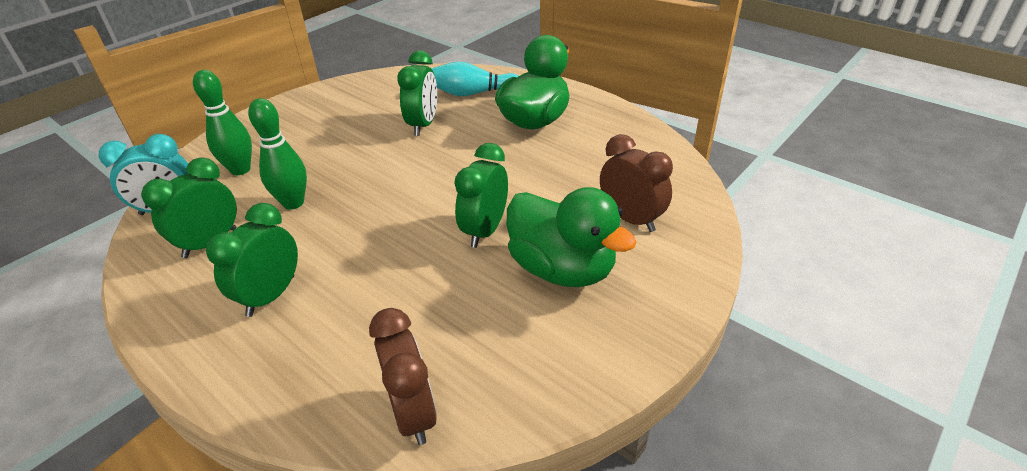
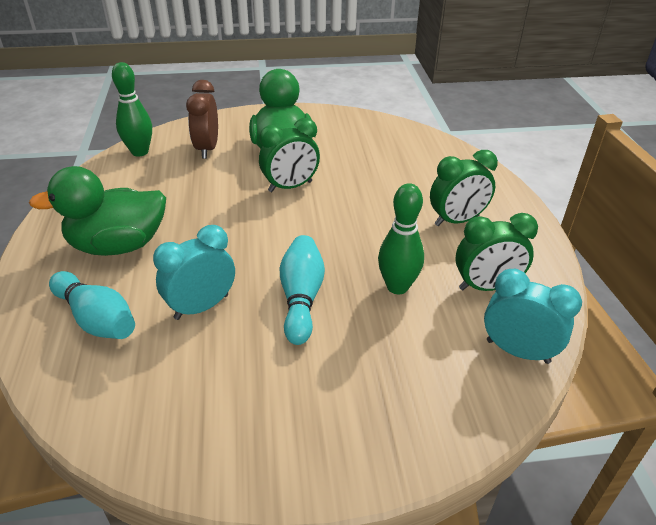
camera: 140 degrees left, 0 degrees up
(240, 169) = (424, 366): green bowling pin -> green bowling pin (140, 152)
(362, 160) = (301, 298): none -> turquoise bowling pin
(413, 413) = (418, 139): brown clock -> none
(423, 125) = (201, 307): green clock -> turquoise clock

